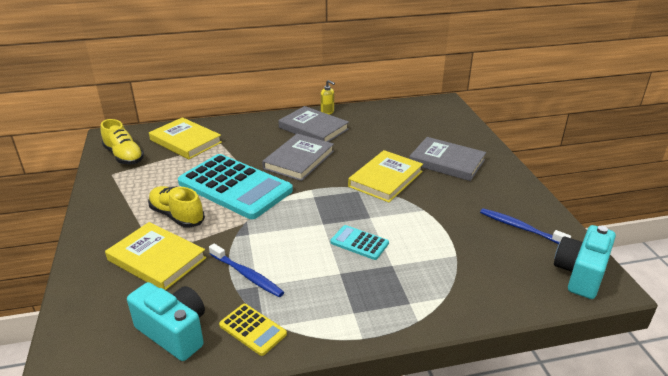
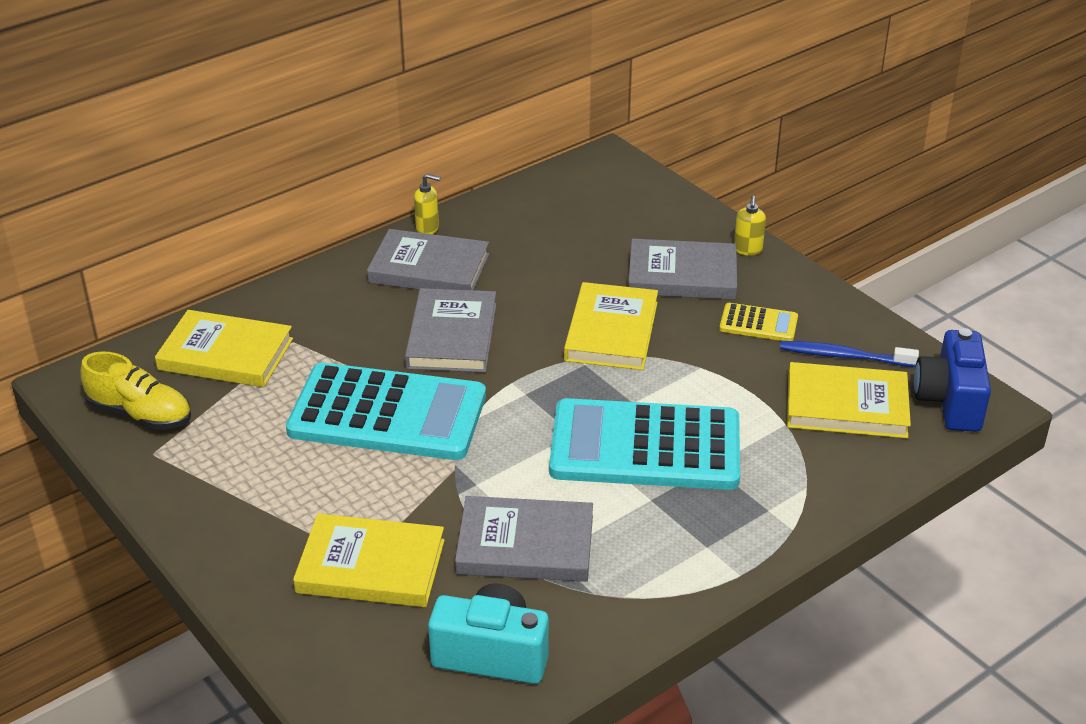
camera: 25 degrees left, 5 degrees up
(177, 216) = (337, 490): yellow shoe -> none
(247, 275) = (525, 545): blue toothbrush -> grey book
(252, 329) = (594, 613): yellow calculator -> yellow calculator (758, 323)
(359, 243) = (645, 447): turquoise calculator -> turquoise calculator, size x2.29
(494, 159) = (748, 250): none -> yellow soap dispenser
(504, 256) = (846, 405): none -> yellow book
(580, 274) = (949, 401): turquoise camera -> blue camera

